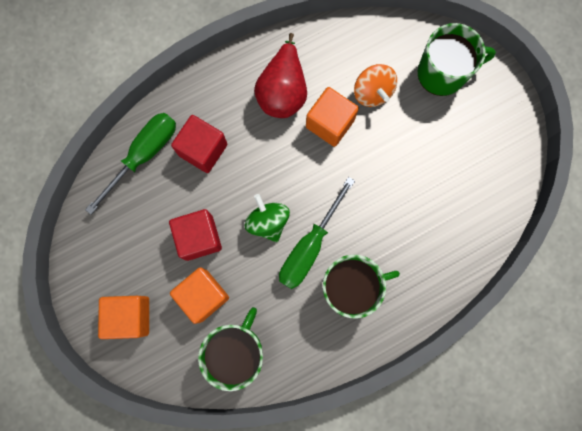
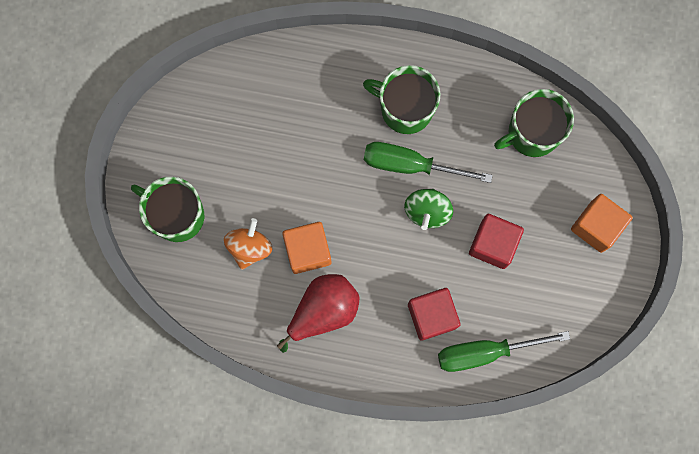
camera: 140 degrees left, 0 degrees up
(203, 296) = (526, 195): orange cube -> none
(309, 246) = (410, 165): green screwdriver -> green screwdriver turned 150 degrees counterclockwise

